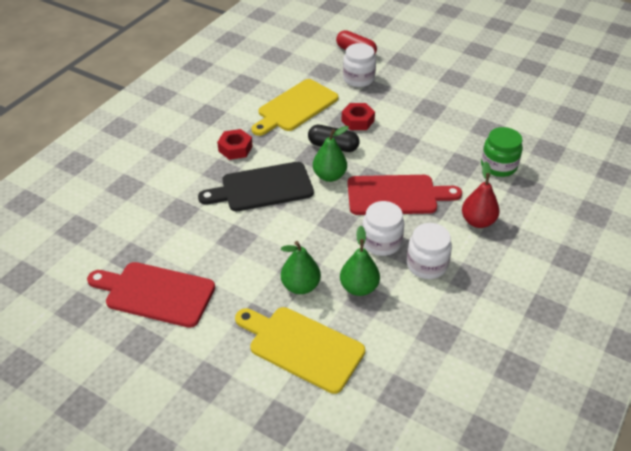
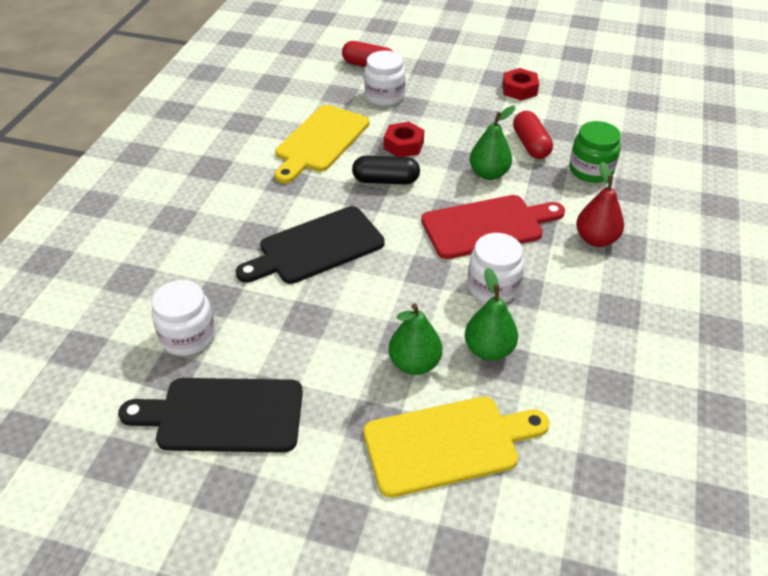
camera: 15 degrees left, 0 degrees up
(155, 293) = (223, 415): red cutting board -> black cutting board
(235, 148) = (262, 204): red nut -> red nut (519, 90)
(302, 347) = (447, 444): yellow cutting board -> yellow cutting board turned 150 degrees clockwise
(329, 176) = (396, 217): green pear -> green pear (489, 174)
(426, 265) = (559, 304): white jar -> white jar (188, 336)
(458, 137) = (530, 145): none -> red capsule

